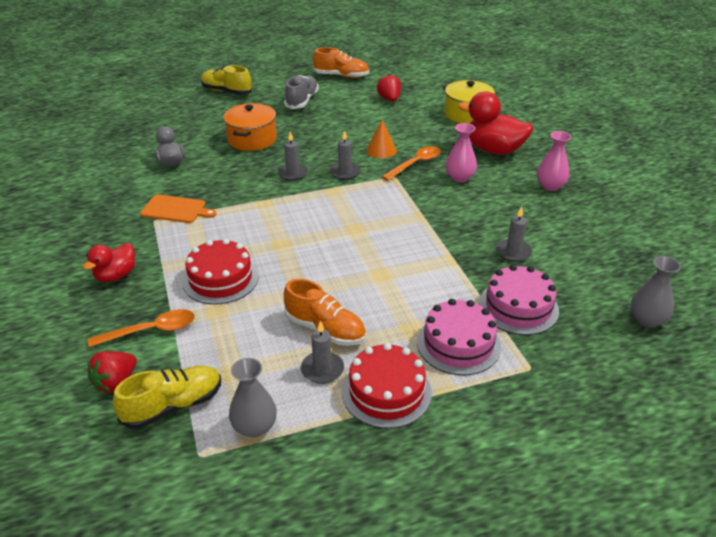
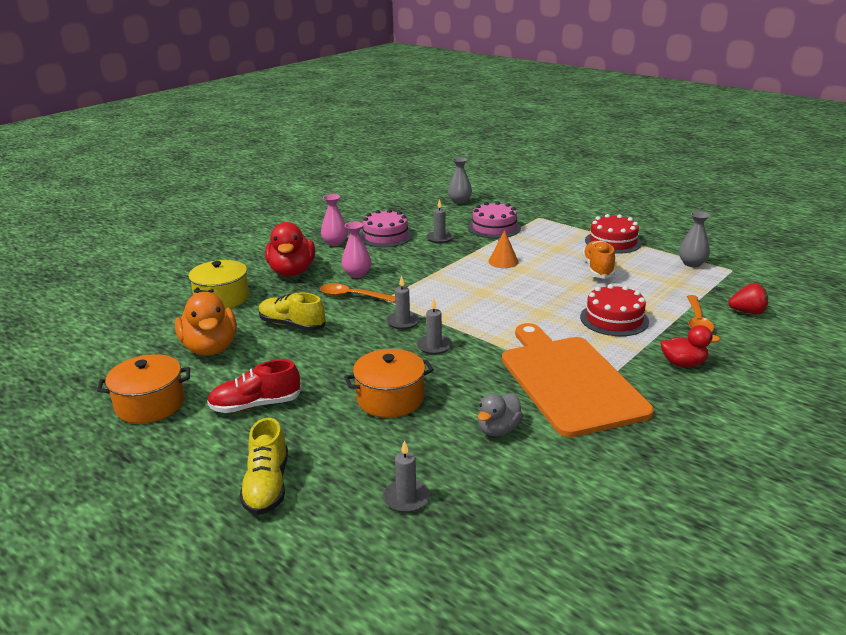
camera: 120 degrees left, 10 degrees down
(151, 331) = (697, 321): orange spoon -> orange spoon turned 120 degrees counterclockwise
(173, 406) = (724, 288): yellow shoe -> yellow shoe (292, 325)
(176, 209) = (569, 381): orange cutting board -> orange cutting board, size x2.27
(302, 101) = (256, 405): grey shoe -> red shoe
(322, 369) = (627, 260): grey candle -> grey candle (406, 498)
(341, 76) = (150, 404): orange shoe -> orange pot
(381, 150) = (341, 318): orange cone -> orange cone (503, 261)
(389, 99) = (210, 348): red strawberry -> orange duck
(458, 344) = (549, 235): pink cake -> pink cake (385, 236)

